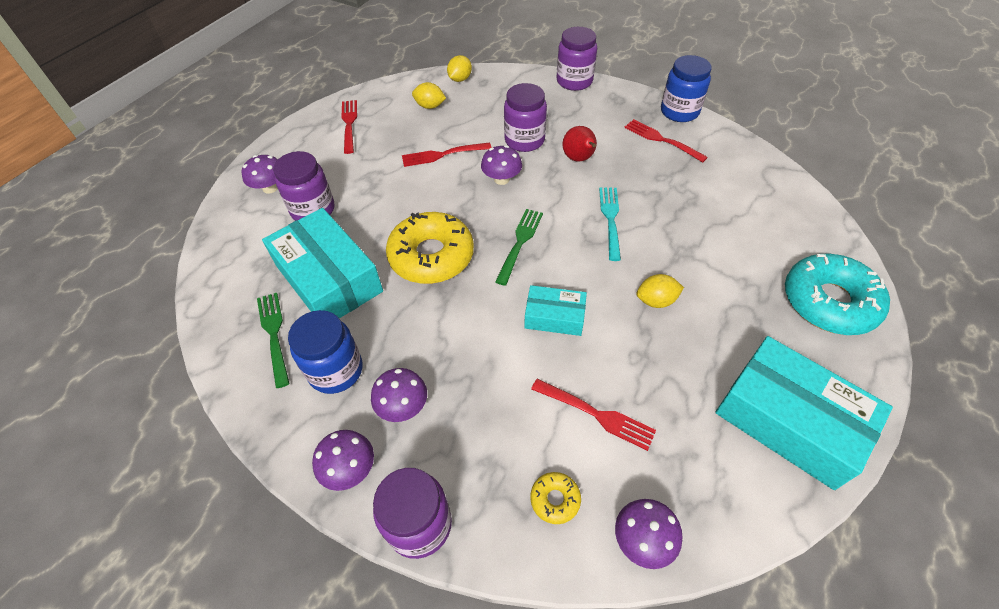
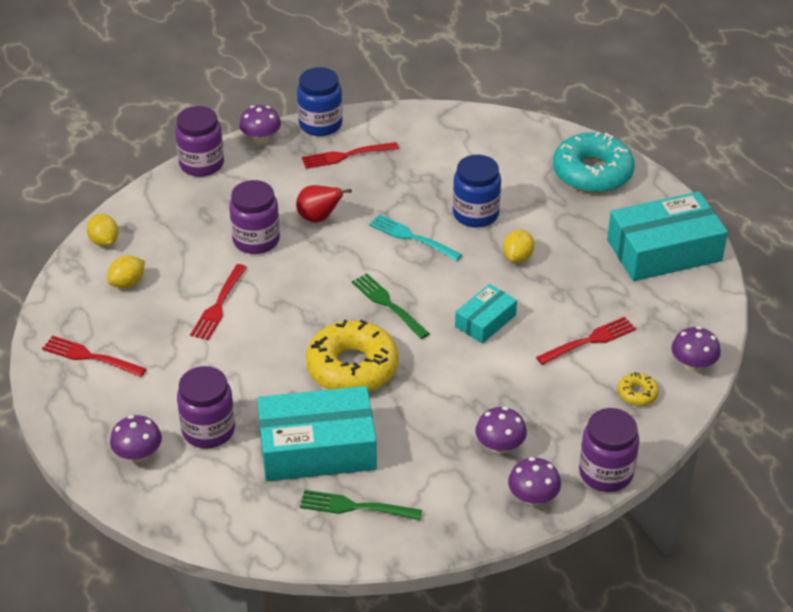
camera: 60 degrees left, 10 degrees down
(336, 370) = (431, 476): blue jar -> blue jar (475, 214)
(501, 179) = (296, 280): purple mushroom -> purple mushroom (261, 138)

